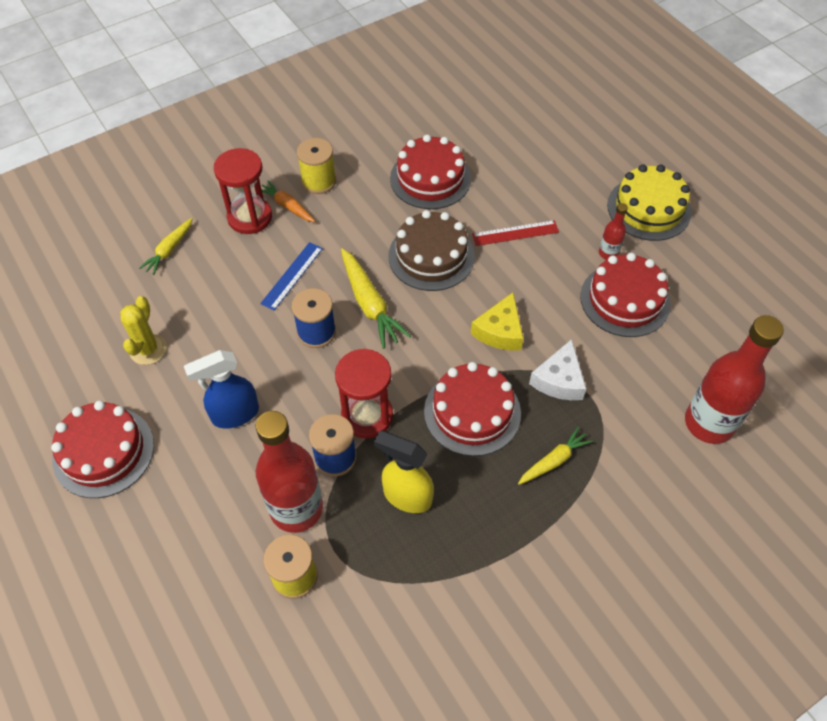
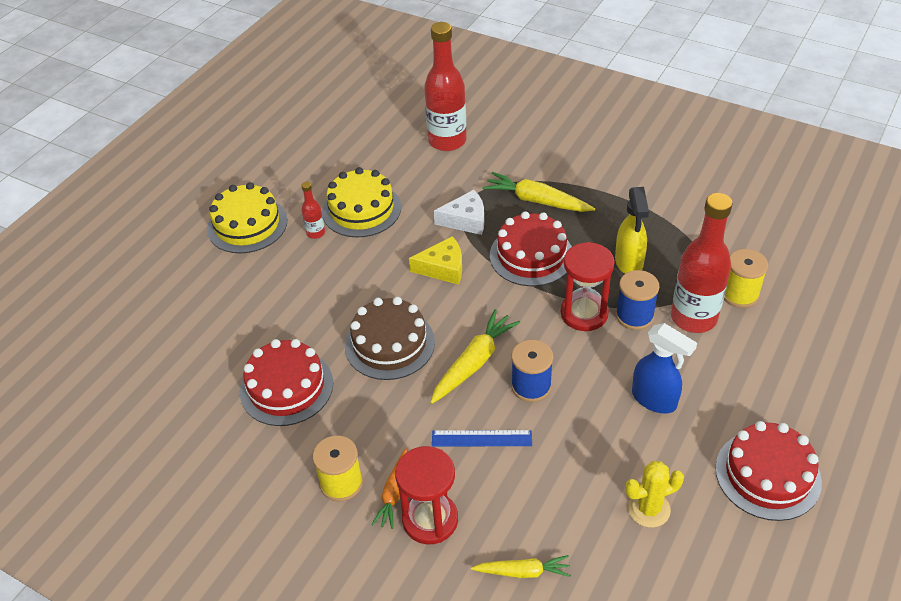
camera: 115 degrees left, 10 degrees down
(515, 233) = (326, 297): red ruler -> none
(553, 461) = (536, 201): yellow carrot -> yellow carrot, size x1.60
(625, 300) = (361, 209): red cake -> yellow cake

